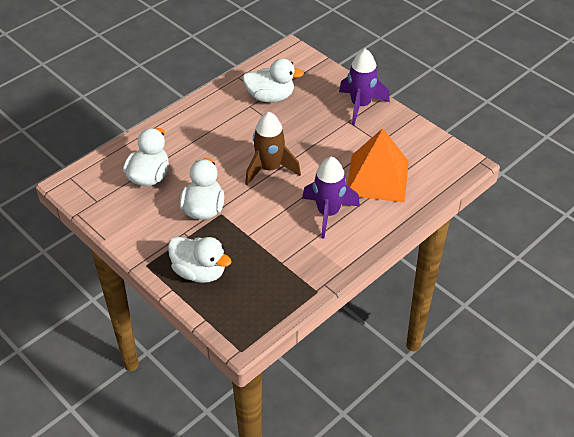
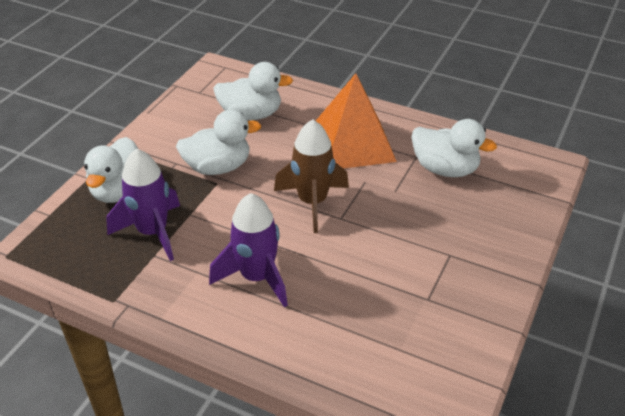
camera: 70 degrees right, 5 degrees down
(270, 97) = (445, 169): white duck -> white duck turned 45 degrees counterclockwise
(360, 105) = (491, 259): purple rocket -> purple rocket (153, 232)
(377, 178) = (351, 314): orange pyramid -> orange pyramid (352, 143)

